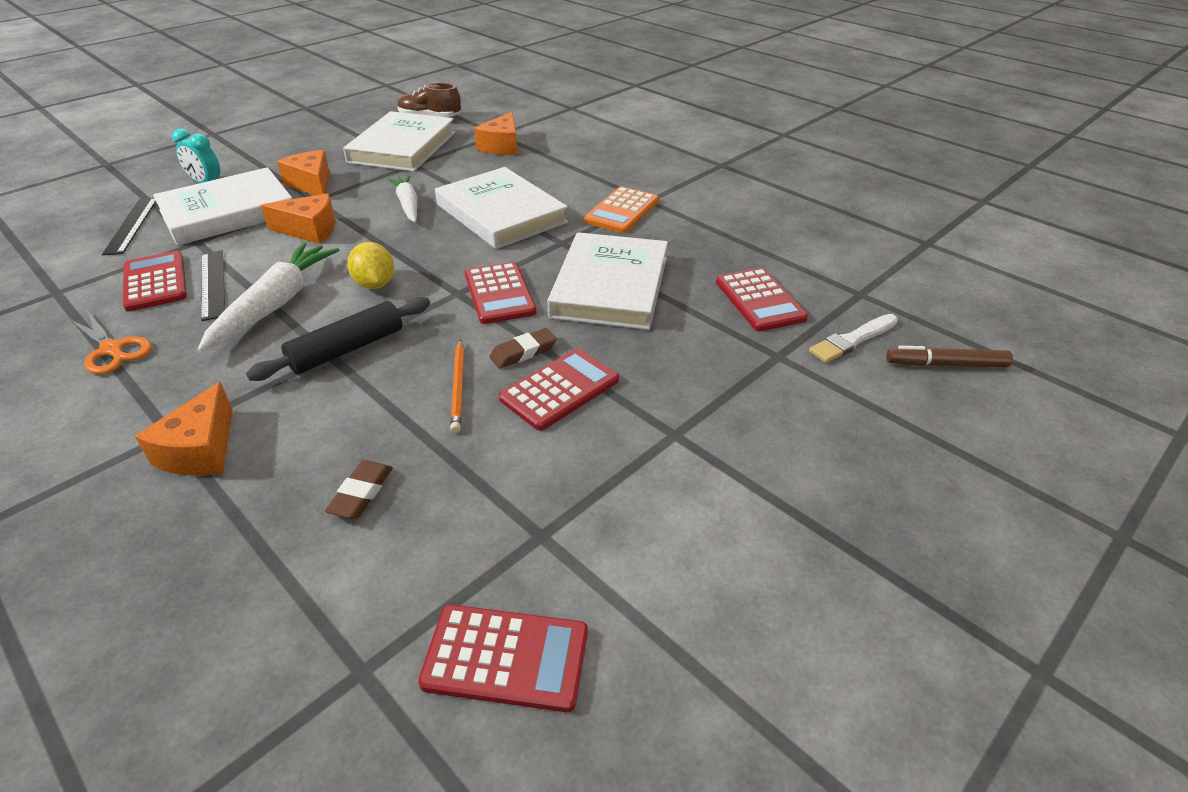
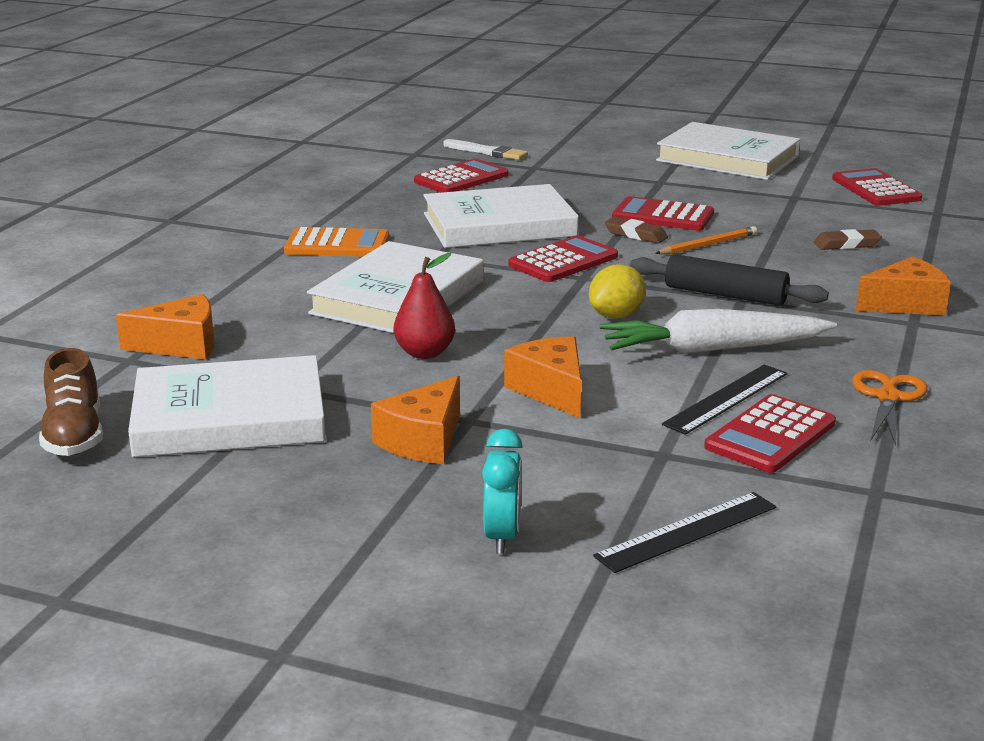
camera: 115 degrees left, 15 degrees down
(228, 212) = (569, 469): white book -> white book (727, 158)
(408, 205) = (424, 353): white carrot -> red pear
(946, 365) = (489, 131): brown marker -> none

